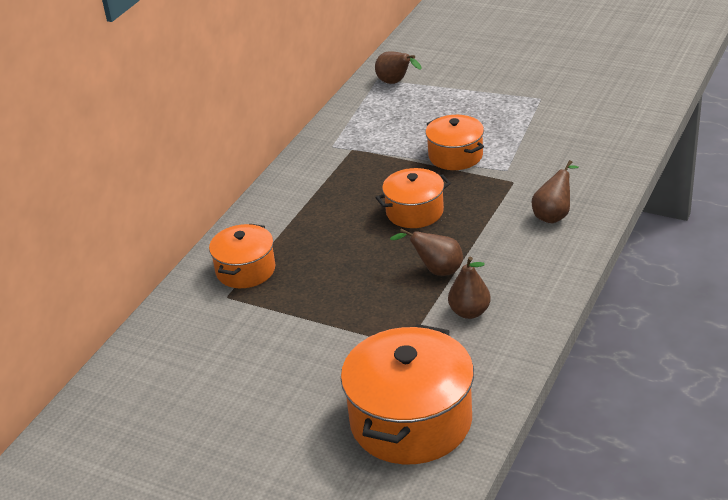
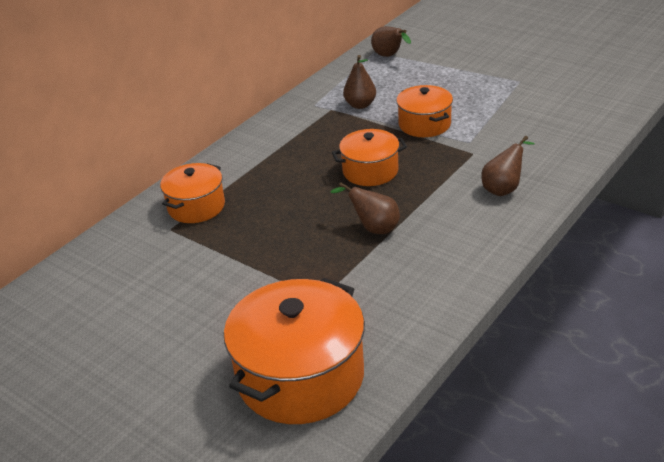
camera: 10 degrees right, 0 degrees up
(469, 312) = (393, 273): brown pear -> brown pear (360, 105)

